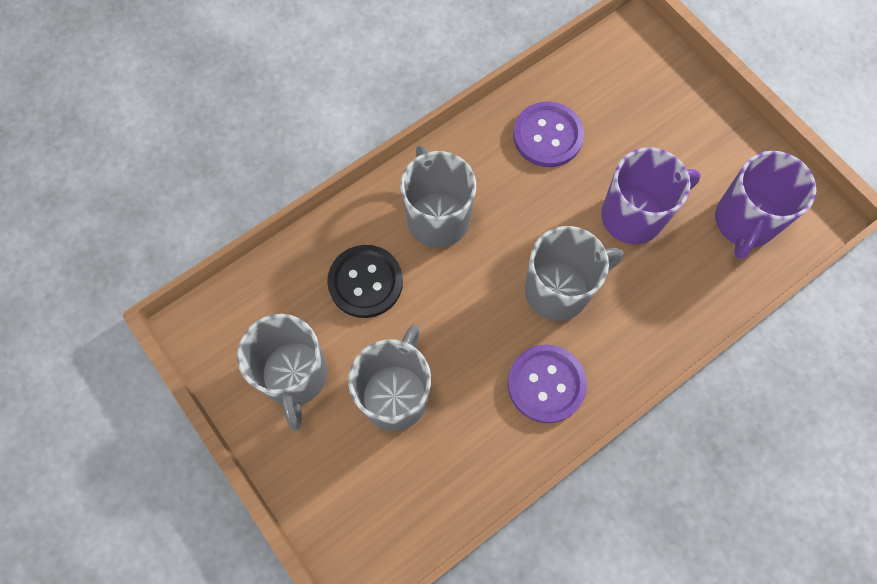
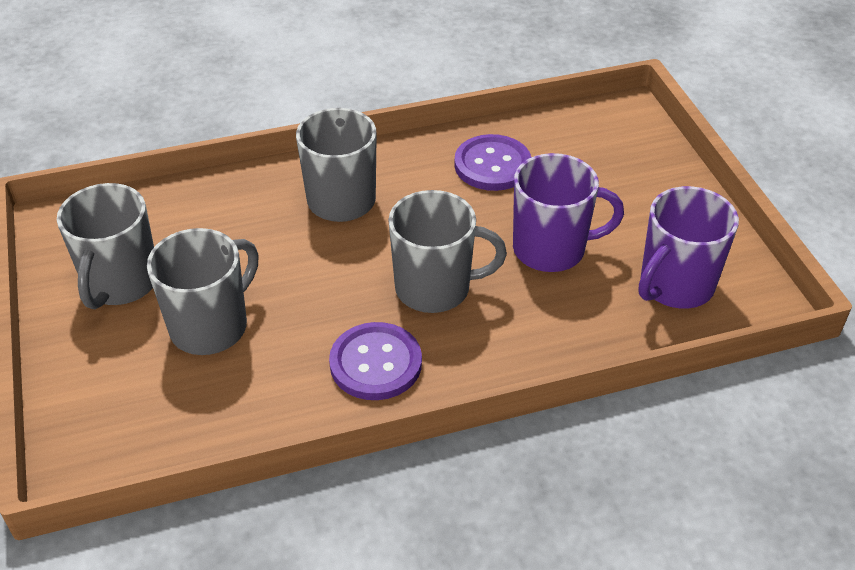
camera: 20 degrees right, 25 degrees down
(365, 282) = (238, 229): black button -> none

